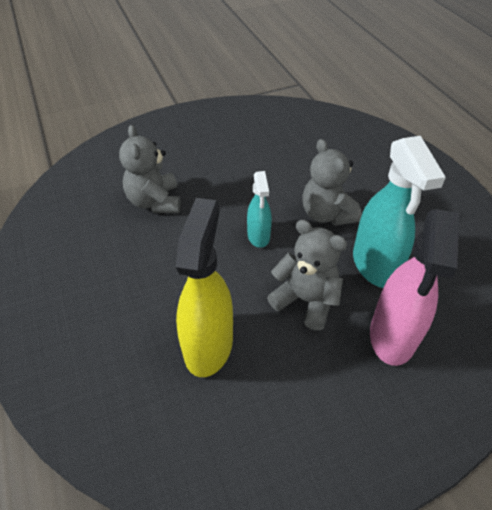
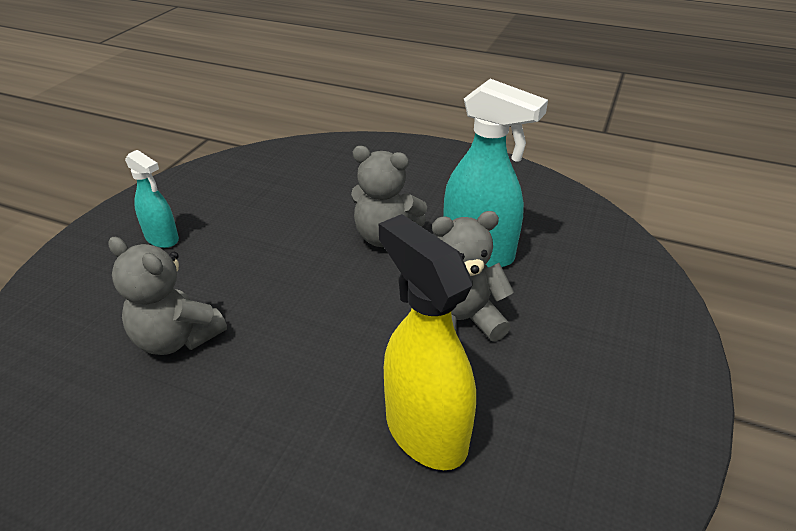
camera: 45 degrees left, 10 degrees down
(258, 236) = (344, 296): turquoise spray bottle -> turquoise spray bottle (162, 239)
(392, 336) = (561, 298): pink spray bottle -> none

